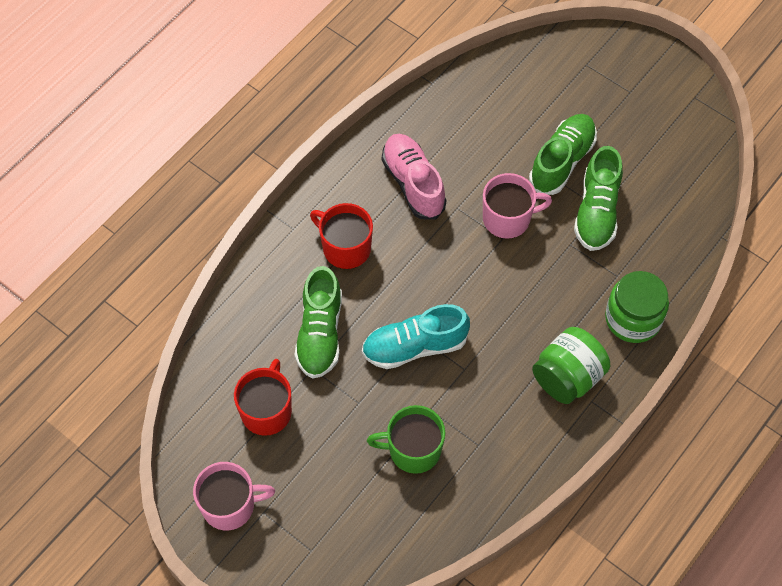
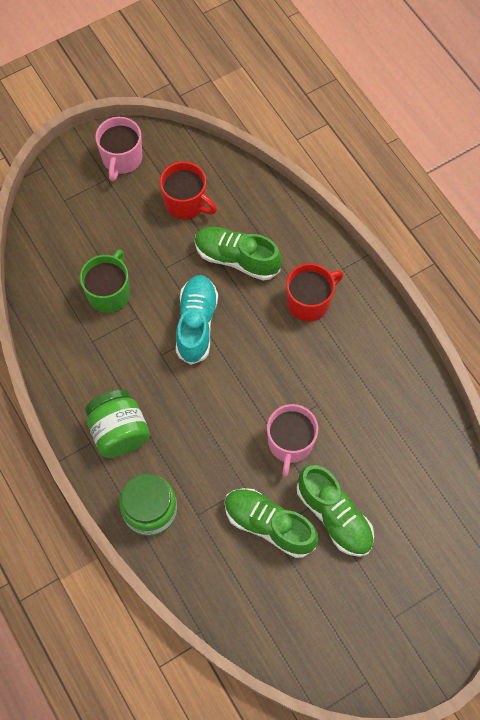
camera: 110 degrees right, 5 degrees up
(413, 183) = (354, 377): pink shoe -> none

